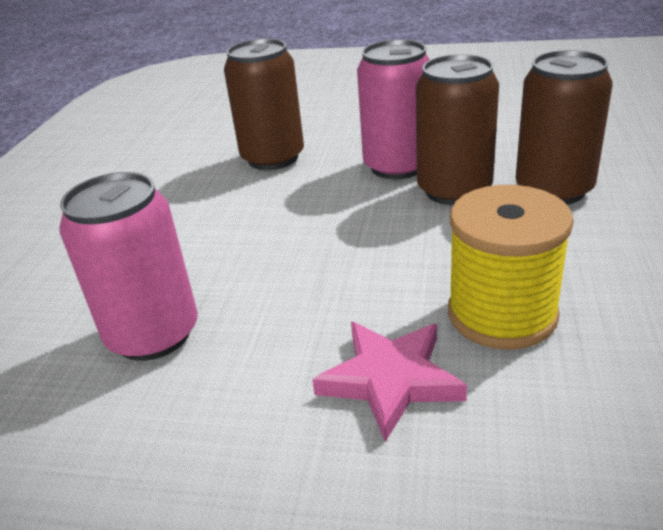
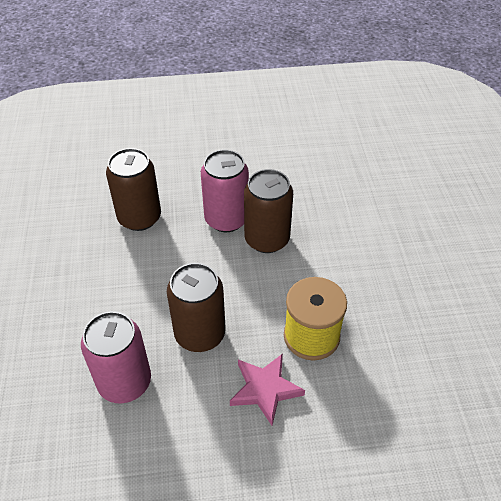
camera: 20 degrees left, 15 degrees up
(553, 190) = (324, 233): brown can -> brown can (200, 334)

